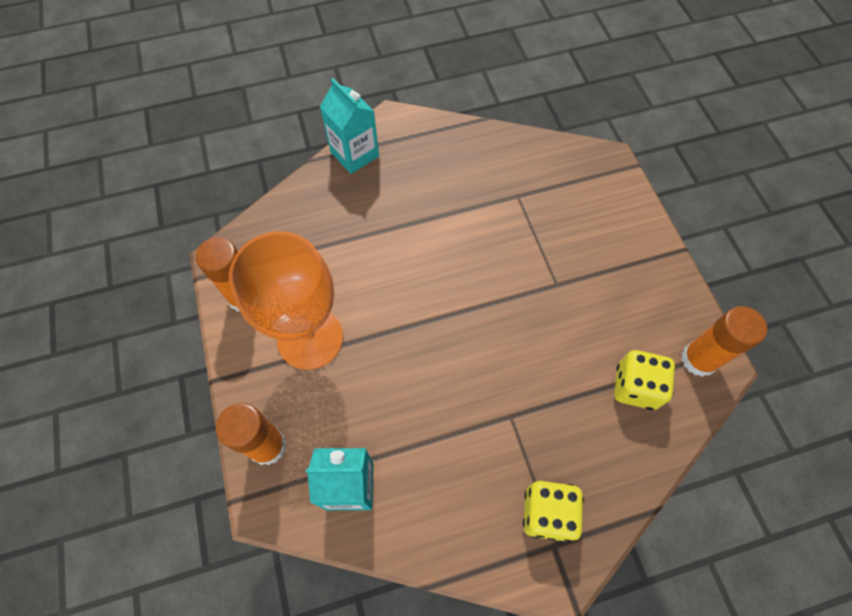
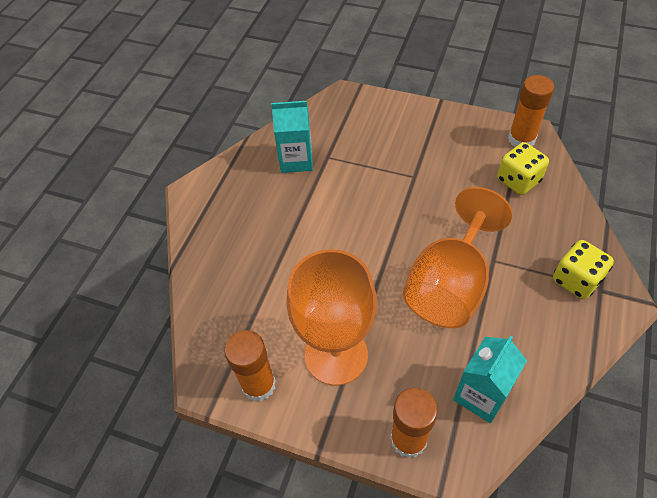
camera: 50 degrees left, 10 degrees down
(354, 154) = (197, 232): turquoise carton -> turquoise carton (296, 160)
(450, 392) = (450, 285): none -> orange goblet

